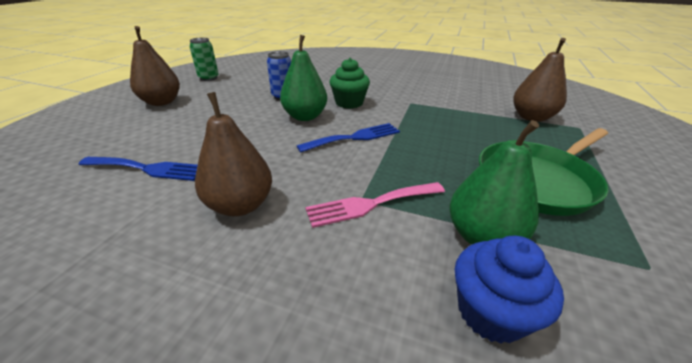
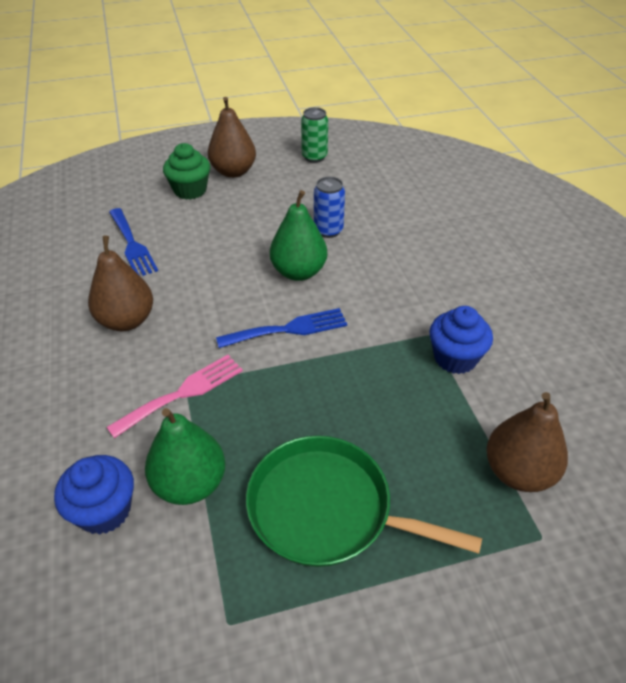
camera: 55 degrees right, 10 degrees up
(349, 103) = (368, 285): green cupcake -> green cupcake (190, 190)
(354, 137) = (288, 329): blue fork -> blue fork turned 45 degrees counterclockwise
(371, 204) = (183, 393): pink fork -> pink fork turned 105 degrees clockwise
(436, 103) = (455, 358): none -> blue cupcake

